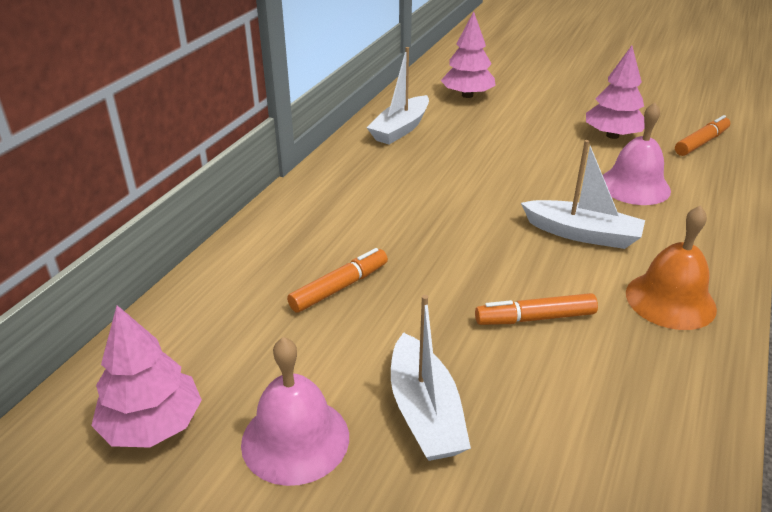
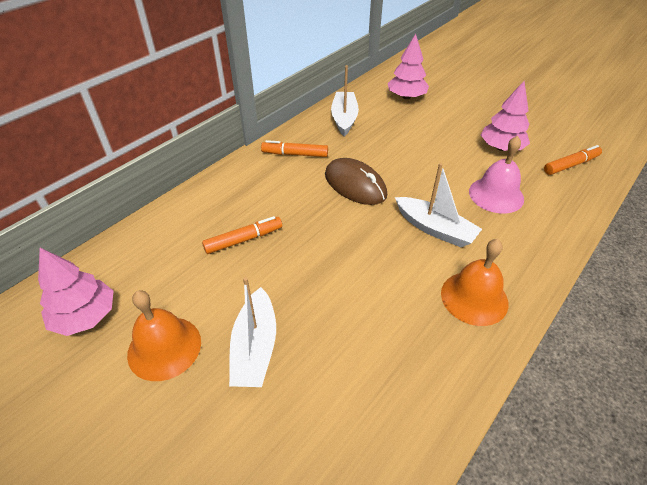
camera: 15 degrees right, 10 degrees up
(295, 439) = (164, 347): pink bell -> orange bell
(400, 129) = (344, 119): white boat -> white boat turned 135 degrees clockwise
(455, 201) = (355, 185): none -> brown mouse
(535, 318) = (366, 291): orange marker -> orange marker (295, 154)

